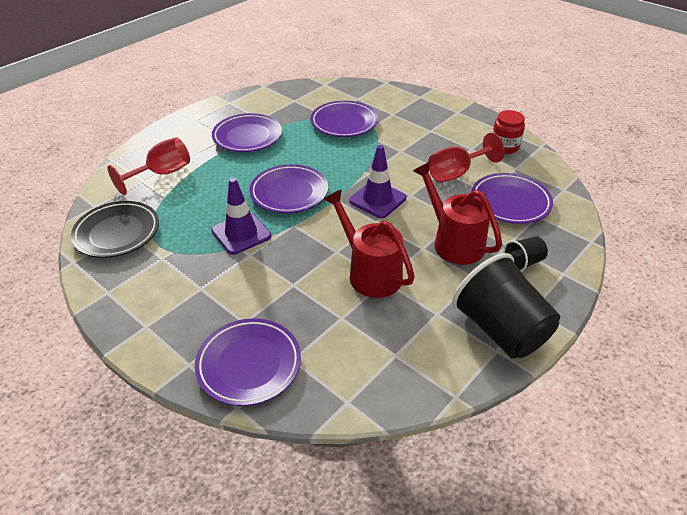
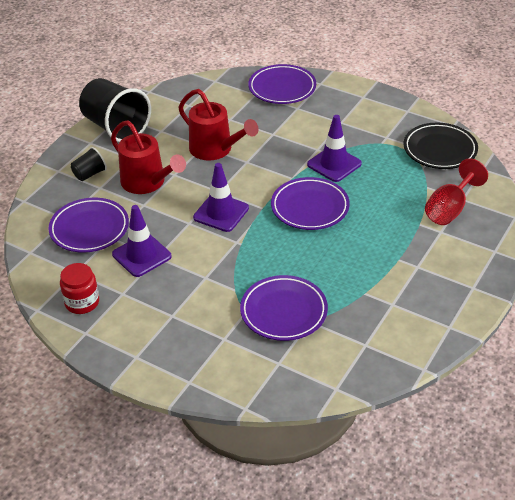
camera: 170 degrees right, 0 degrees up
(247, 137) = (391, 271): purple plate -> none
(456, 173) = (141, 255): red goblet -> purple traffic cone

